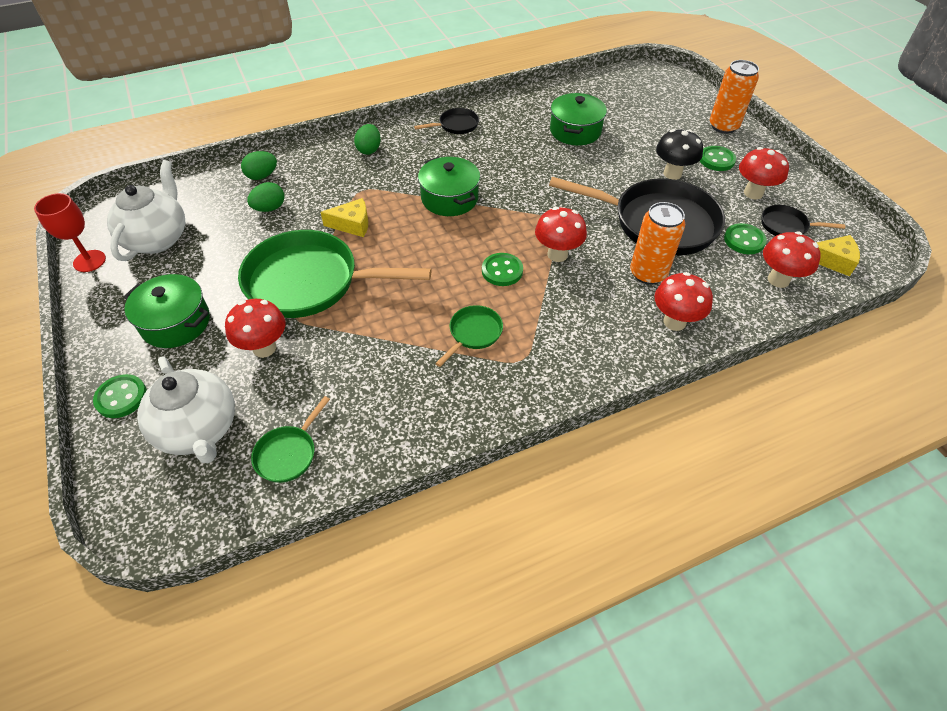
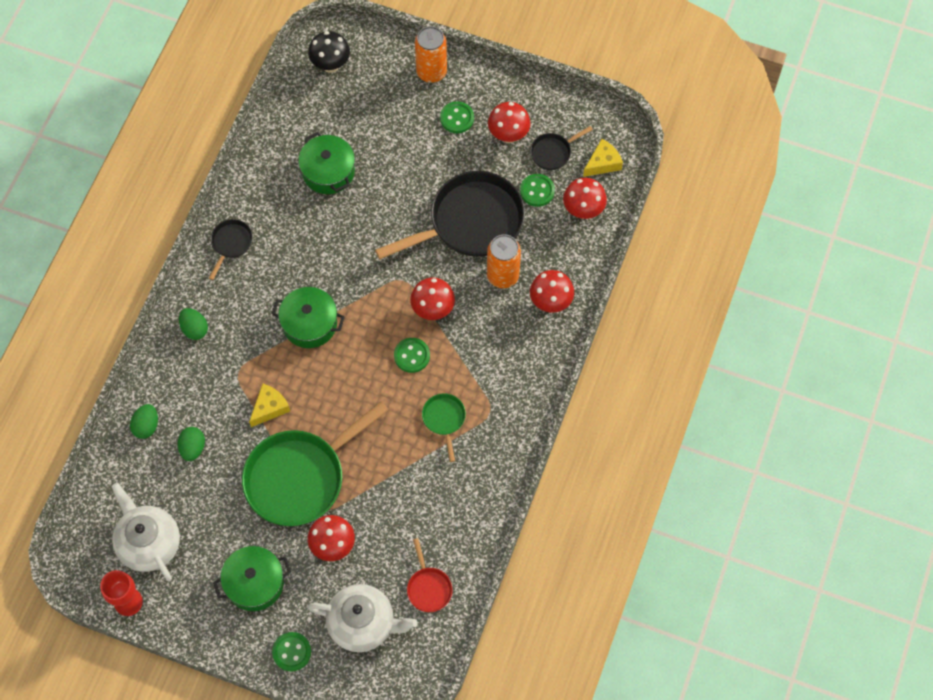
camera: 45 degrees left, 15 degrees up
(288, 453) = (428, 588): green pan -> red pan
(672, 174) = (439, 161): black mushroom -> black mushroom (330, 65)

